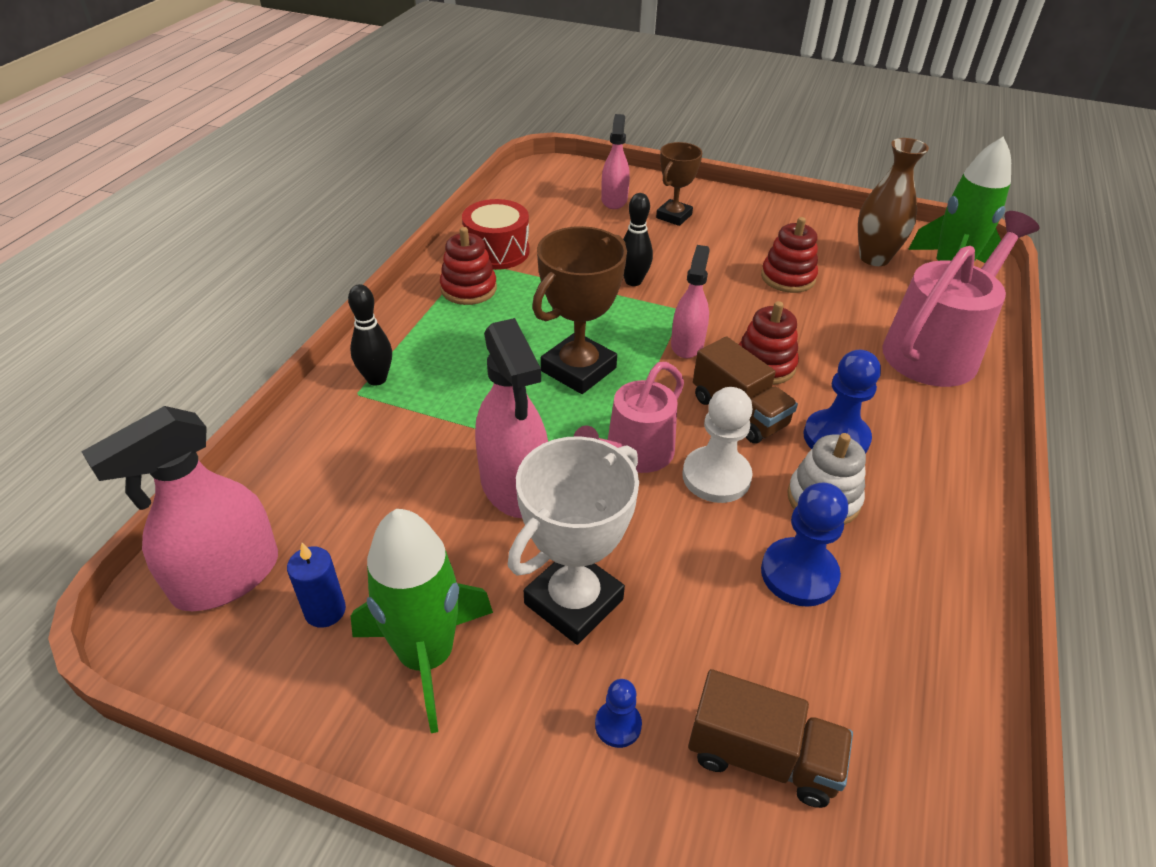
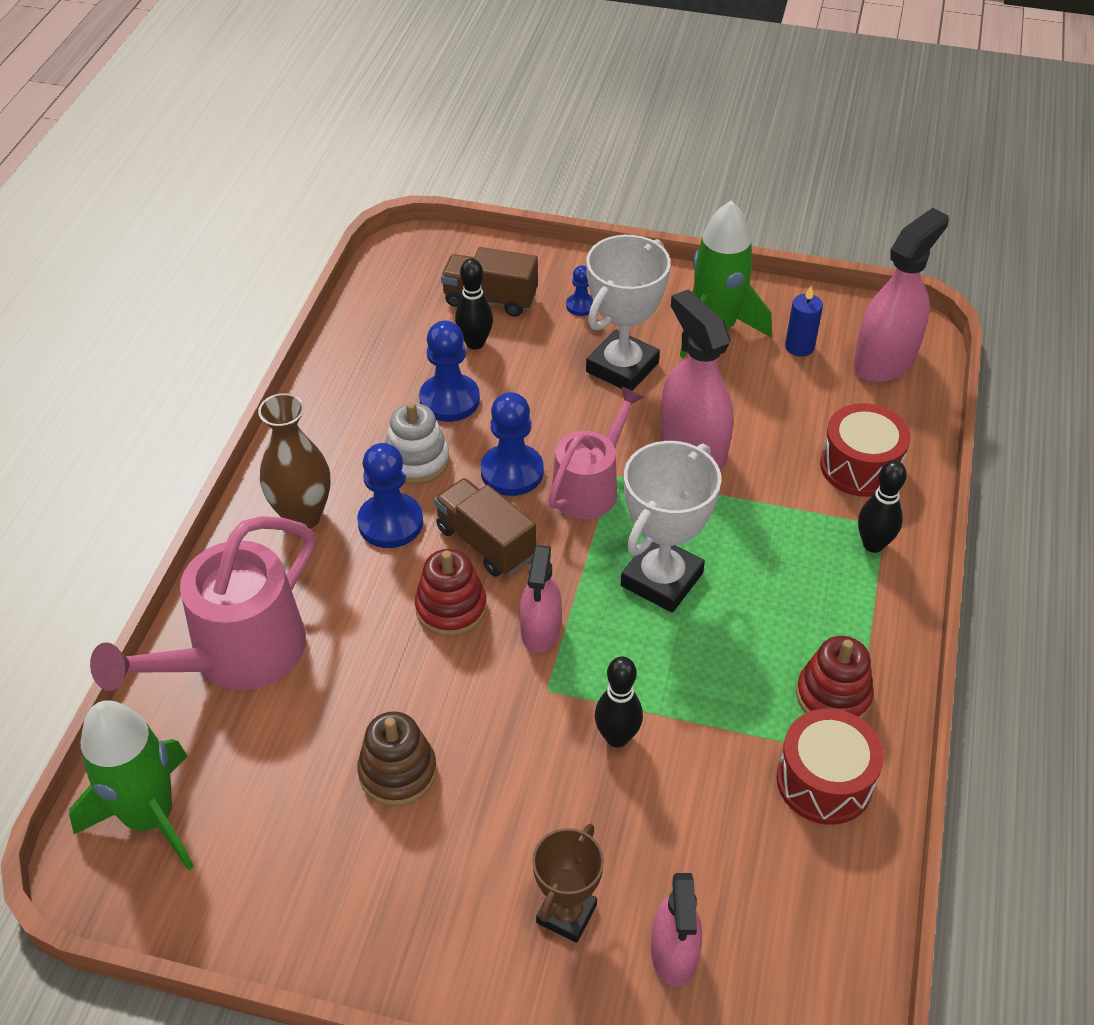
camera: 175 degrees right, 5 degrees up
(344, 448) = (860, 466): none -> red drum
(578, 369) = (661, 579): brown trophy -> white trophy
(716, 477) = (512, 472): white pawn -> blue pawn
(777, 665) = (475, 343): none -> black bowling pin
(788, 277) = (398, 772): red stacking toy -> brown stacking toy
(874, 258) = (255, 836): brown vase -> brown vase (303, 516)

